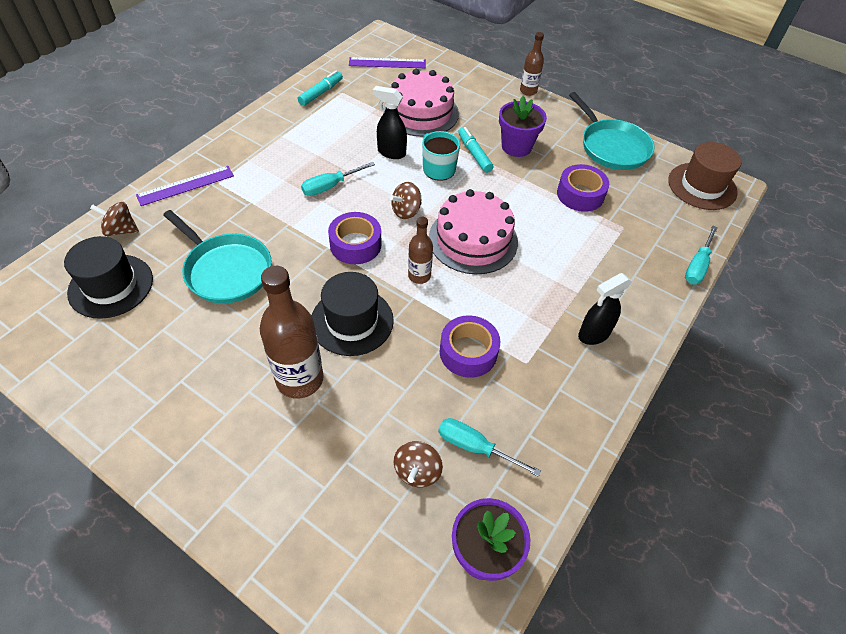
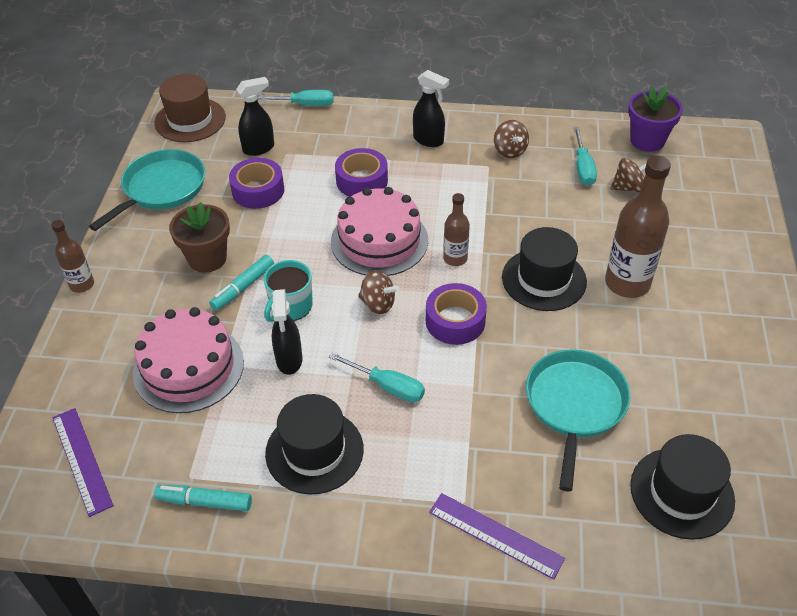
camera: 115 degrees left, 5 degrees down
(120, 230) = (613, 548): brown spinning top -> brown spinning top (509, 151)
(313, 139) = (314, 451): none -> black hat
(468, 352) = (508, 199): purple tape -> purple tape (362, 181)
(516, 147) = (207, 258): purple flower pot -> brown flower pot
(639, 213) = (259, 148): none -> black spray bottle

